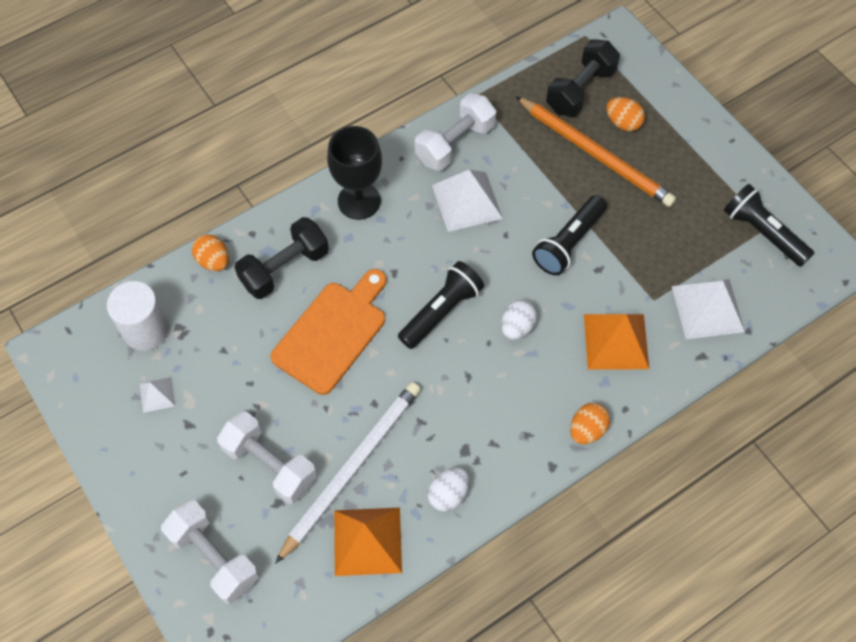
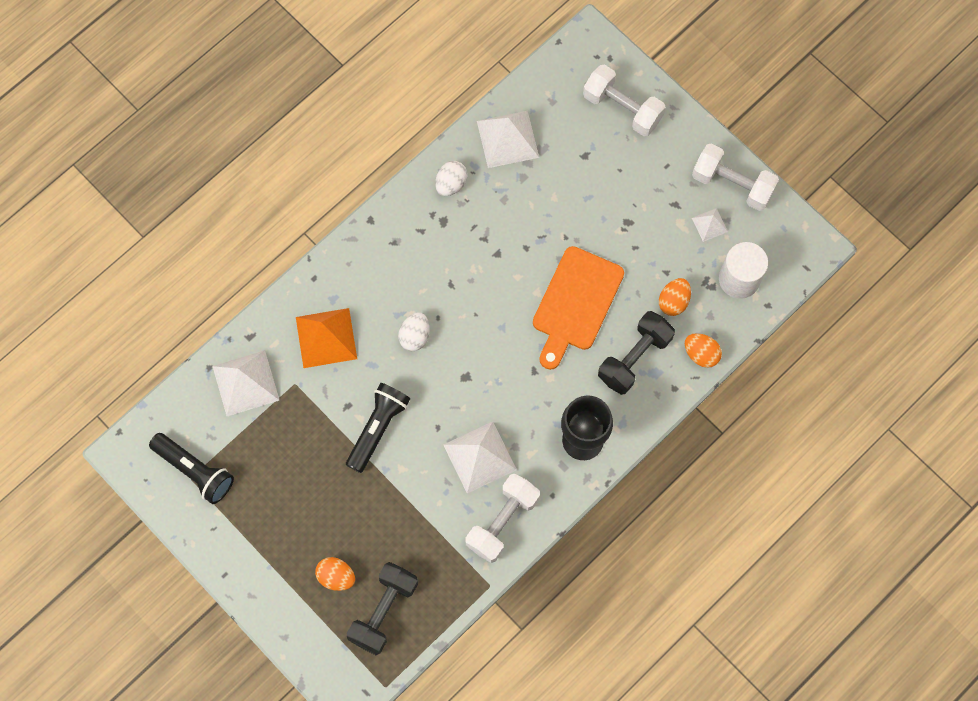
camera: 170 degrees right, 10 degrees up
(270, 465) = (599, 183): white dumbbell -> white dumbbell (732, 184)
(352, 468) = (532, 191): white pencil -> none
(367, 541) = (507, 139): orange pyramid -> white pyramid
(441, 312) = (484, 339): black flashlight -> none
(587, 430) = (344, 254): orange egg -> orange egg (673, 301)
(595, 154) = (361, 533): orange pencil -> none

